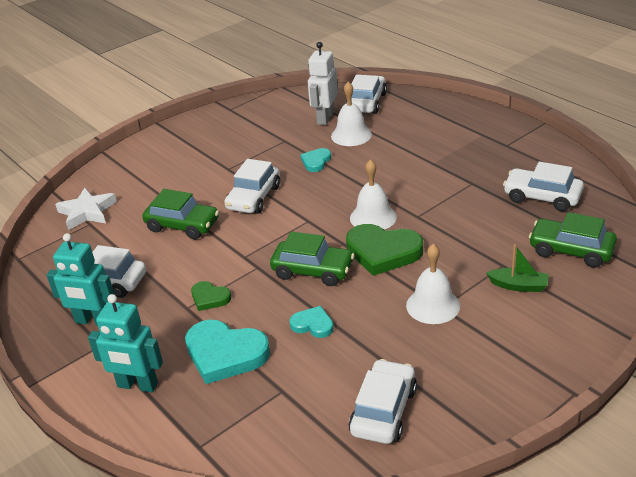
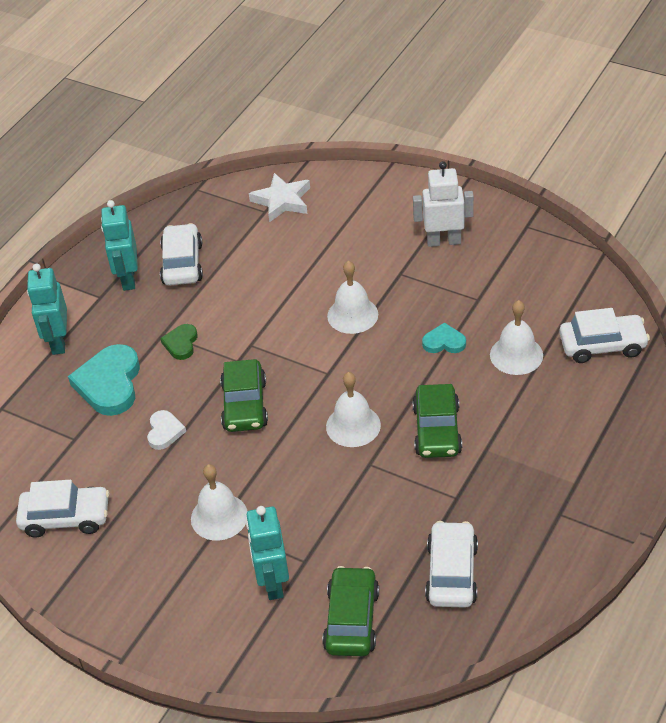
camera: 70 degrees right, 10 degrees up
(182, 225) = (284, 279): green car -> green car (437, 430)
(253, 198) = (352, 315): white car -> white bell
(313, 325) = (164, 432): turquoise heart -> white heart
(325, 118) = (545, 318): white robot -> white robot (443, 241)
(383, 252) = (293, 452): green heart -> none
(518, 286) = (272, 582): green boat -> turquoise robot

